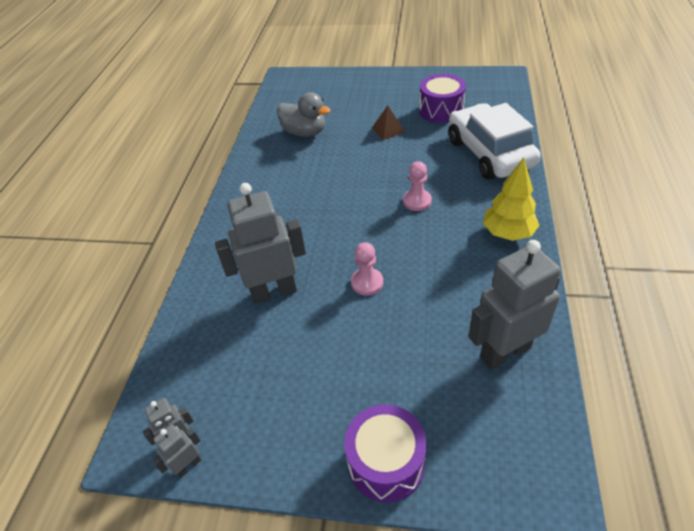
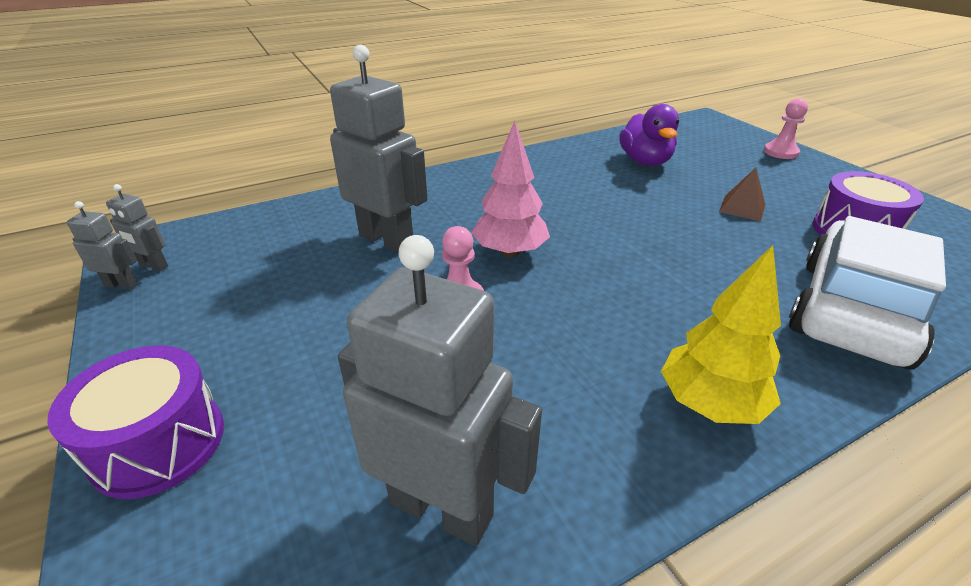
camera: 50 degrees right, 10 degrees down
(305, 132) = (645, 161): grey duck -> purple duck
(342, 240) = (510, 252): none -> pink tree
(417, 201) = (650, 281): pink pawn -> pink pawn (780, 152)

